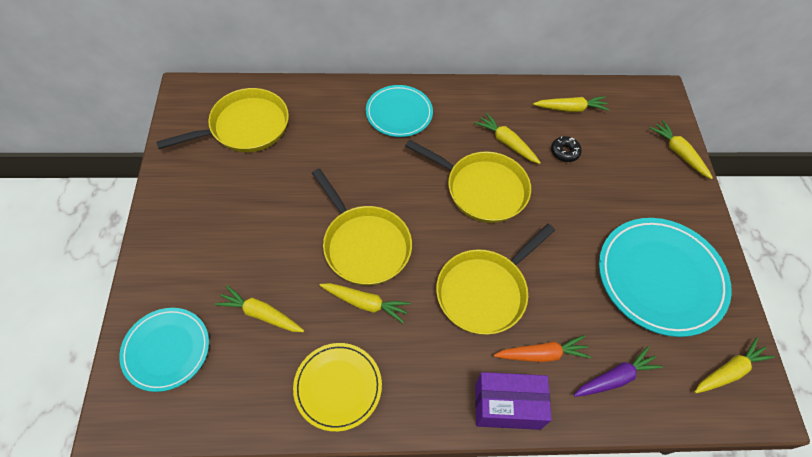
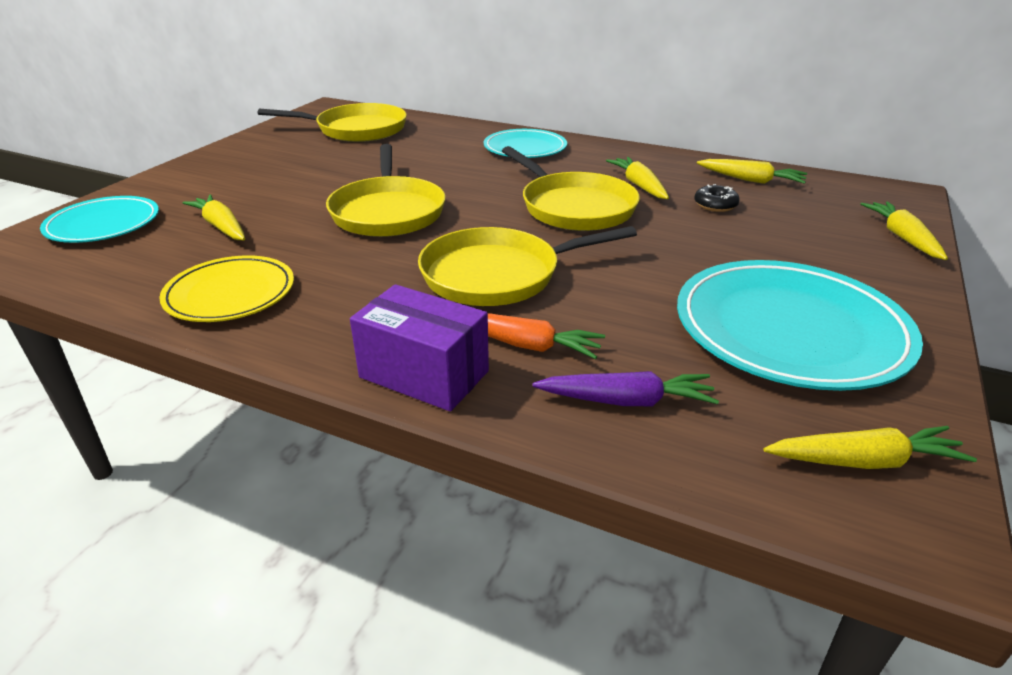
camera: 30 degrees right, 25 degrees down
(365, 303) = (339, 247): yellow carrot -> none

